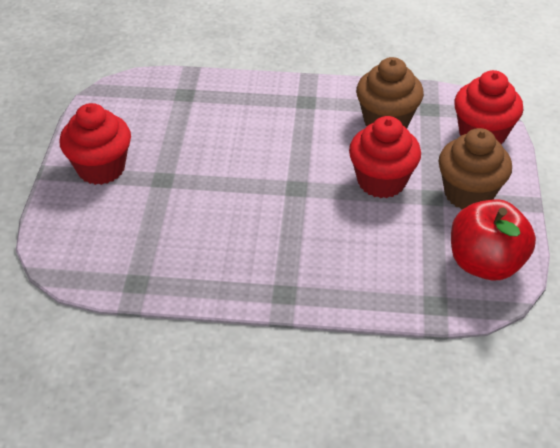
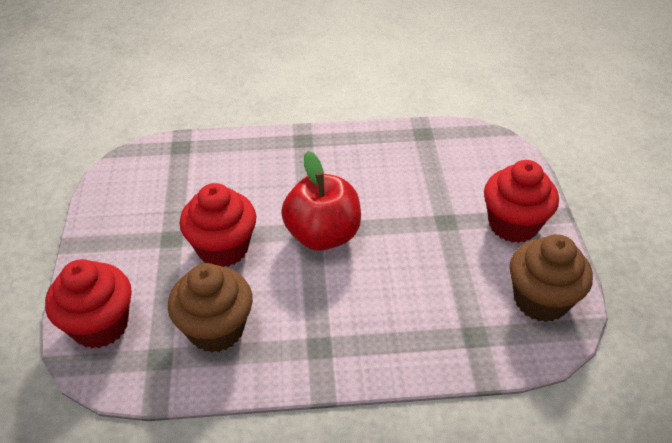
camera: 170 degrees right, 0 degrees up
(468, 193) = (133, 246): brown cupcake -> brown cupcake (540, 300)
(485, 263) = (132, 182): red apple -> red apple (322, 235)

